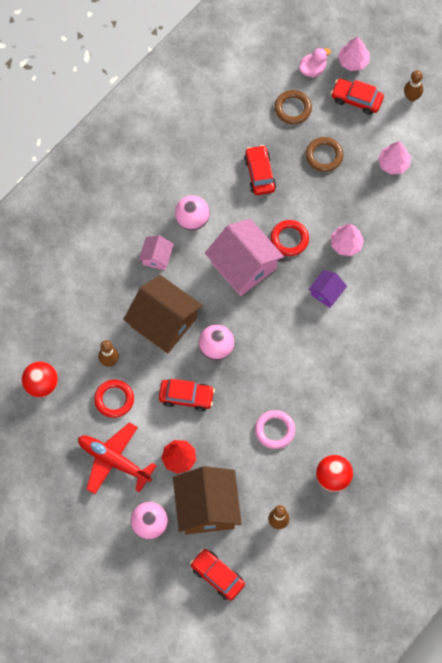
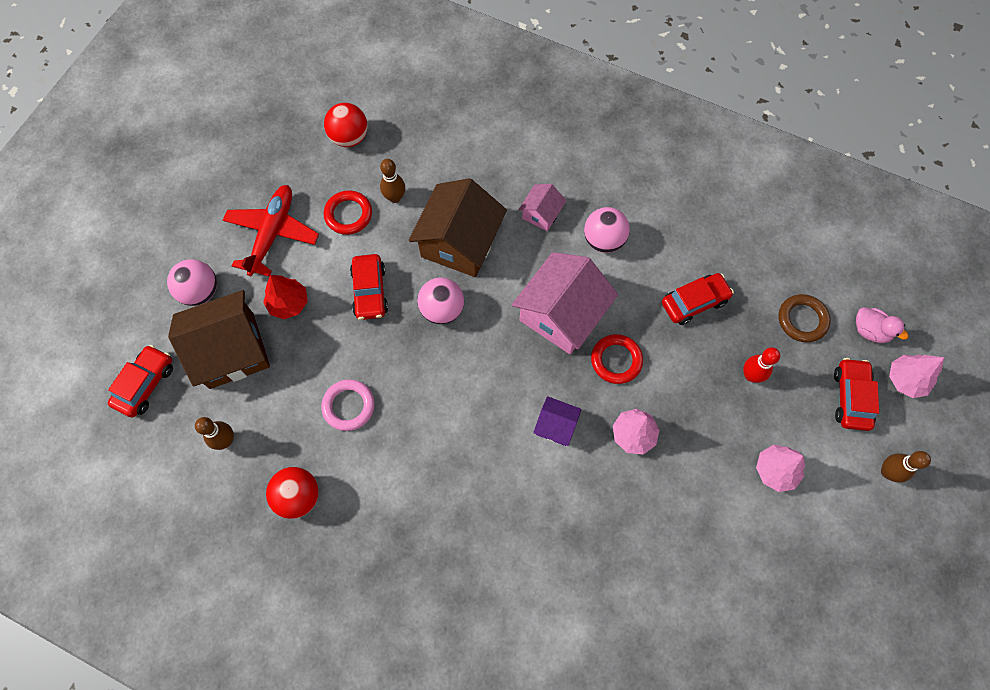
camera: 75 degrees right, 0 degrees up
(156, 257) = (541, 214): pink house -> pink house turned 60 degrees counterclockwise
(324, 156) = (750, 375): brown ring -> red bowling pin

